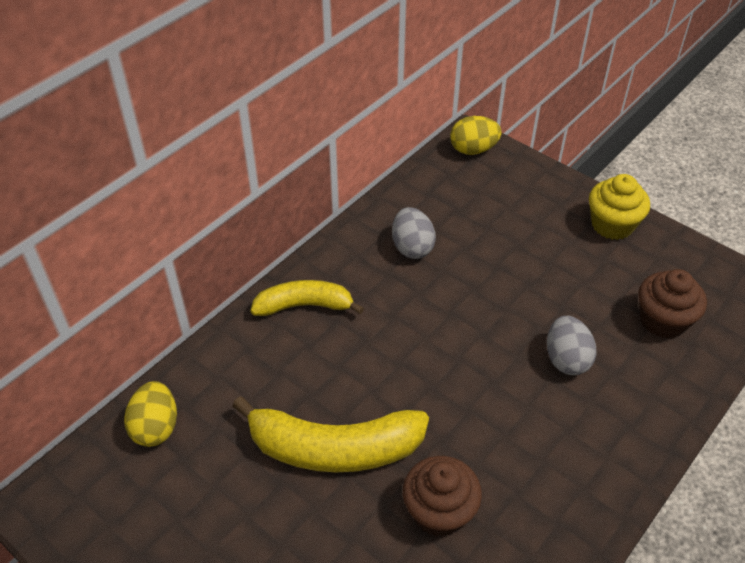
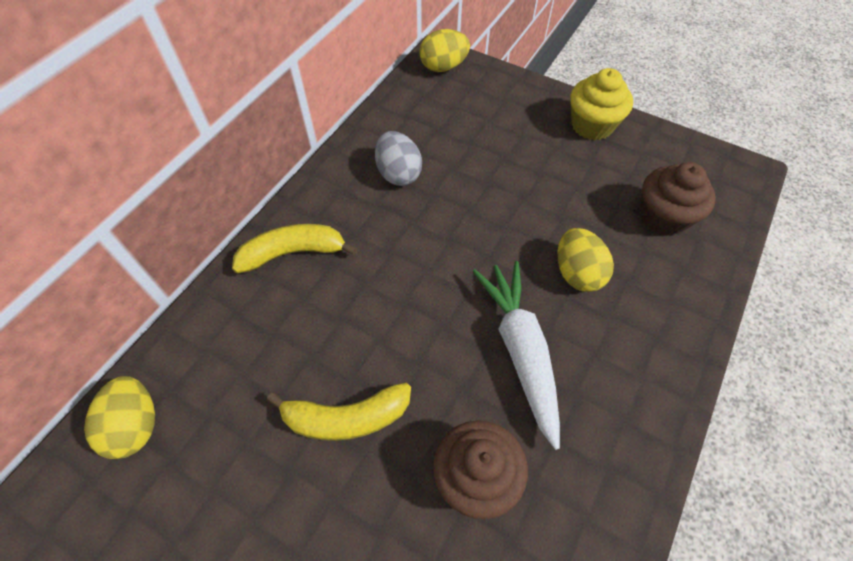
camera: 10 degrees left, 10 degrees up
(334, 448) = (346, 418): yellow banana -> yellow banana, size x0.64
(498, 417) = (520, 350): none -> white carrot
(566, 359) = (577, 273): grey egg -> yellow egg

